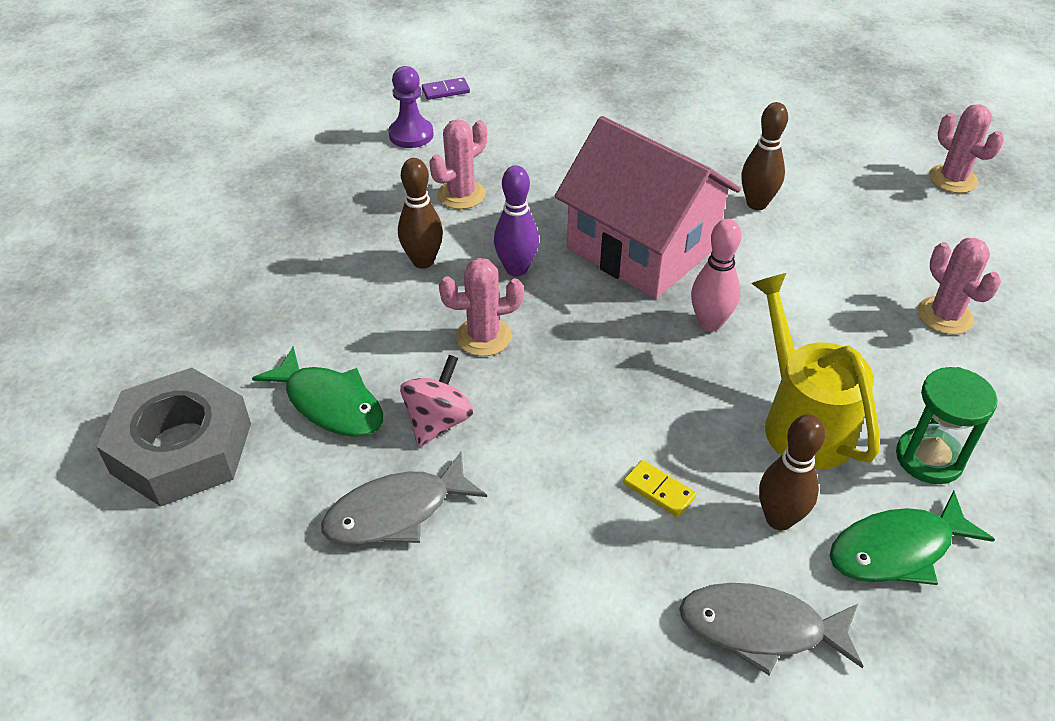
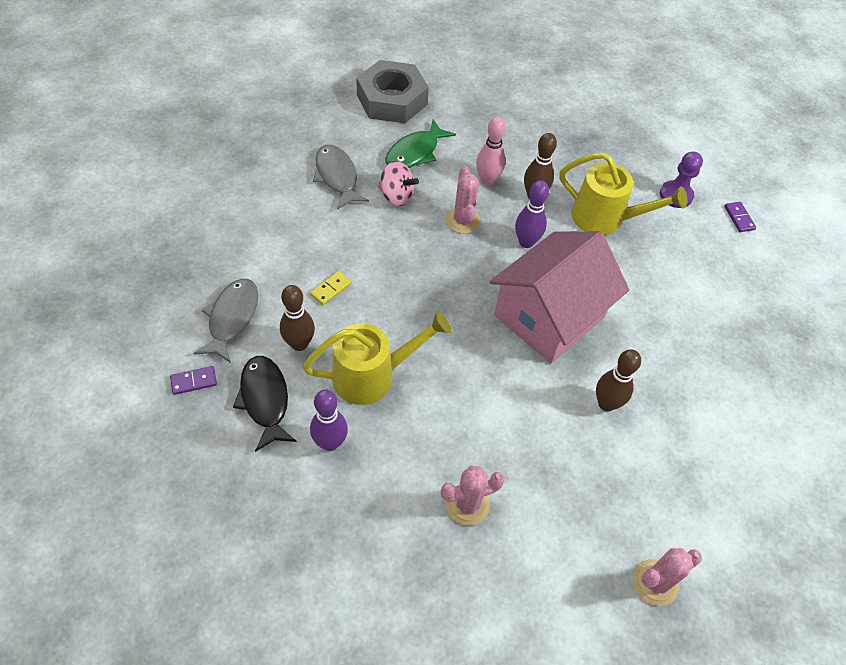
camera: 90 degrees right, 10 degrees up
(461, 195) = (606, 219): pink cactus -> yellow watering can
(710, 323) = (467, 342): pink bowling pin -> pink bowling pin (487, 180)
(897, 550) = (265, 400): green fish -> black fish
(907, 662) = (194, 381): none -> purple domino
(929, 458) = (330, 442): green hourglass -> purple bowling pin

